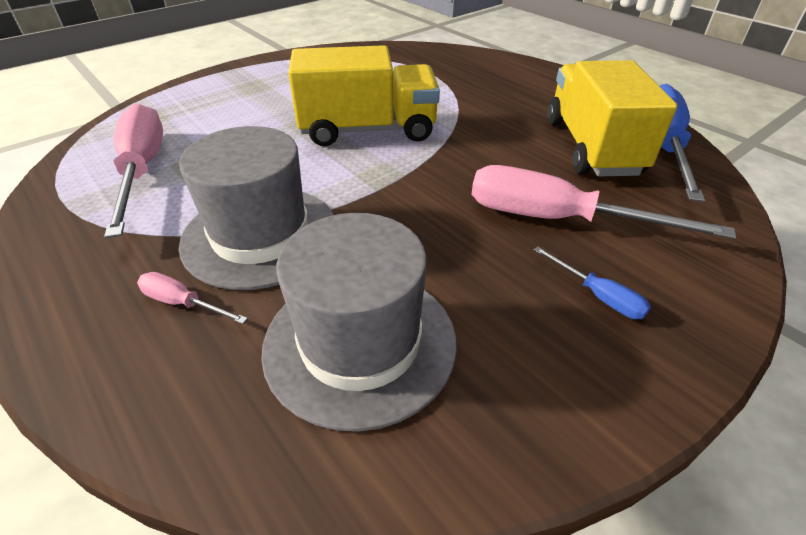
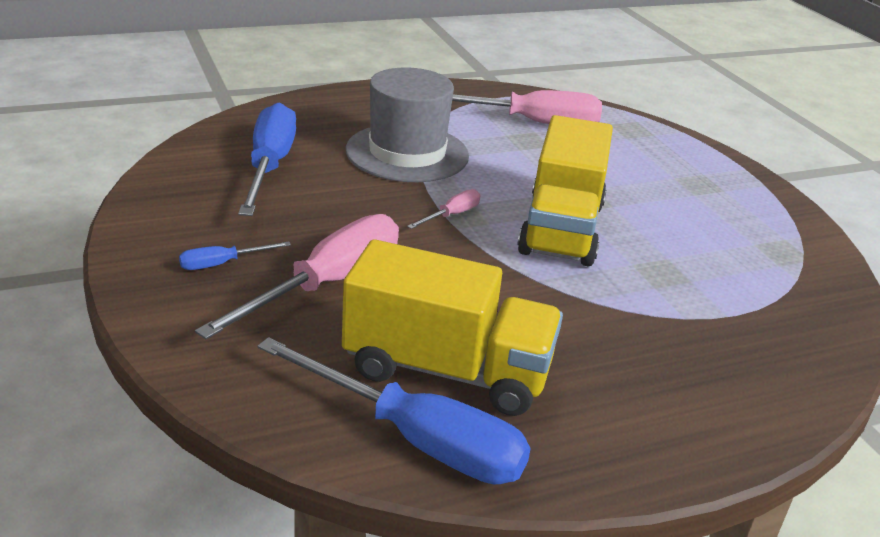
camera: 105 degrees right, 10 degrees down
(183, 303) = (353, 124): pink screwdriver -> pink screwdriver (451, 215)
(360, 343) = (269, 166): grey hat -> blue screwdriver

